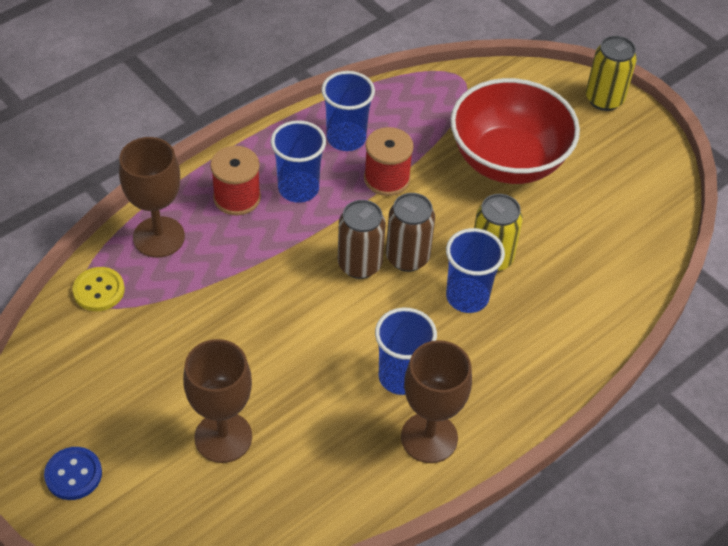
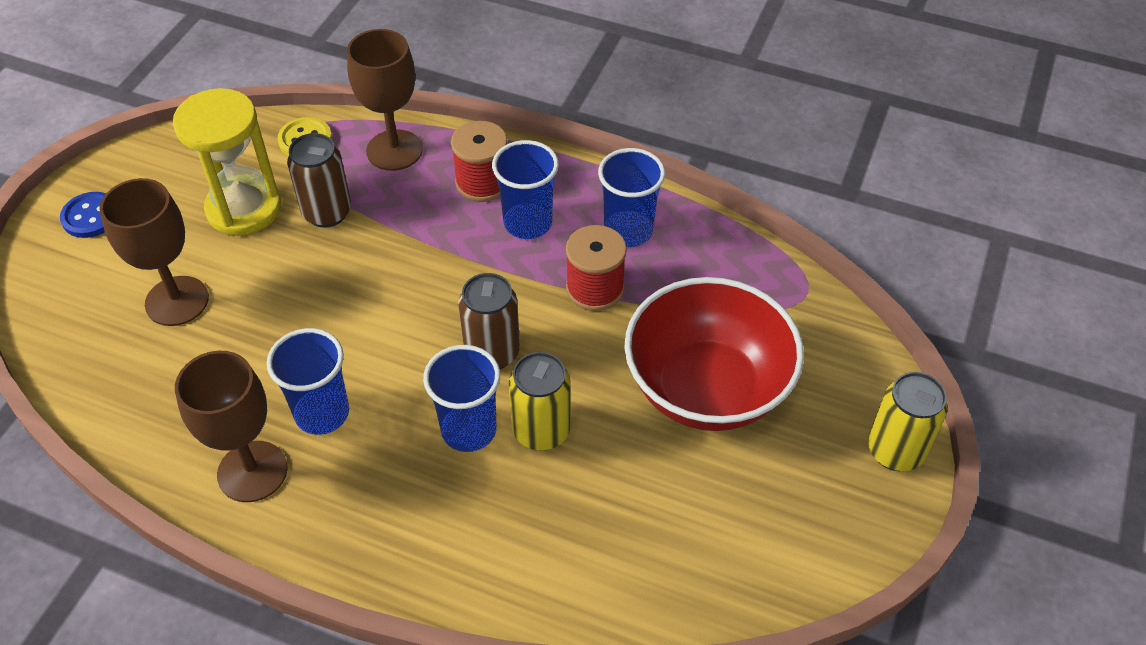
camera: 65 degrees right, 0 degrees up
(149, 359) = (244, 208): none -> yellow hourglass
(359, 264) = (456, 315): brown can -> brown can (327, 212)

